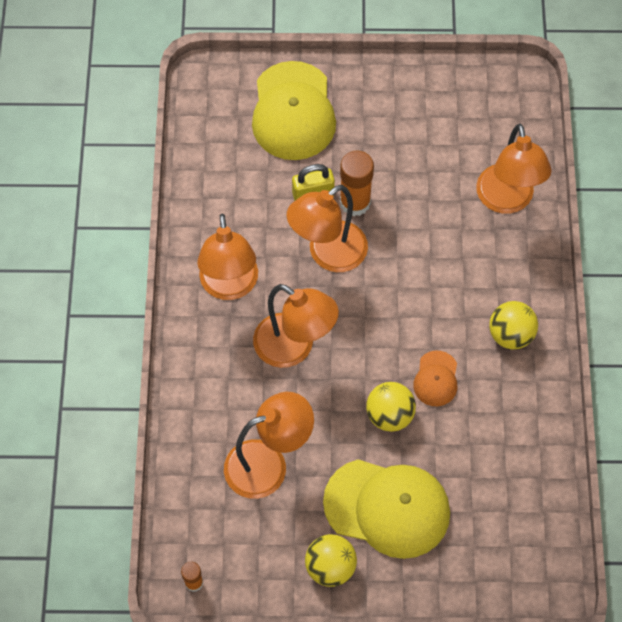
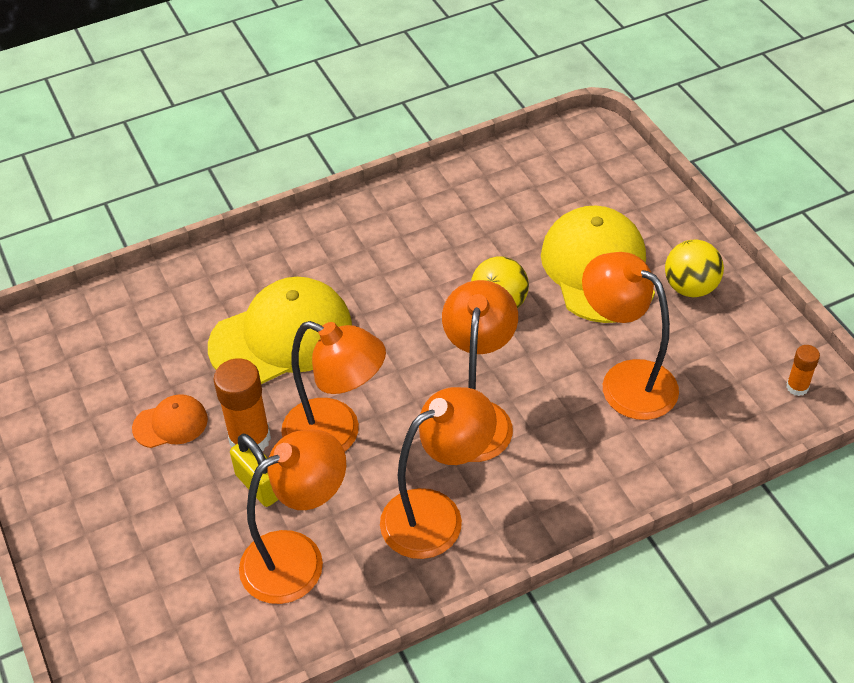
camera: 115 degrees left, 15 degrees down
(293, 111) = (140, 562): yellow cap -> yellow cap (281, 336)
(436, 379) = (433, 283): orange cap -> orange cap (170, 424)
(507, 200) = (178, 303): orange lamp -> orange lamp (298, 557)
(510, 334) = (345, 245): yellow ball -> none

